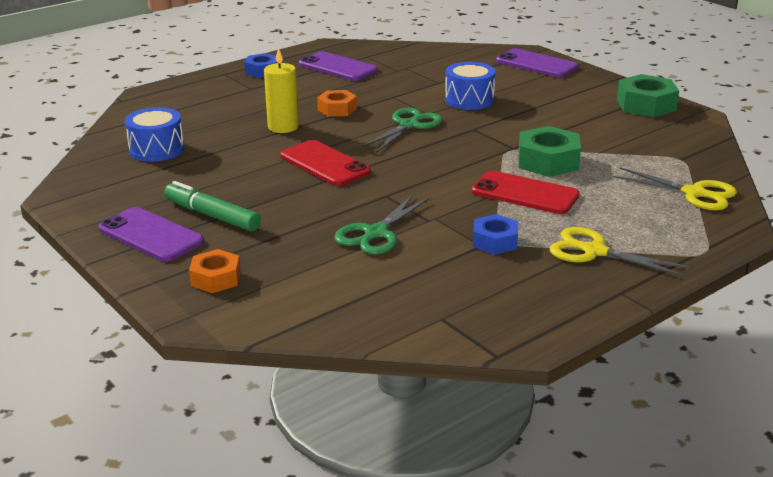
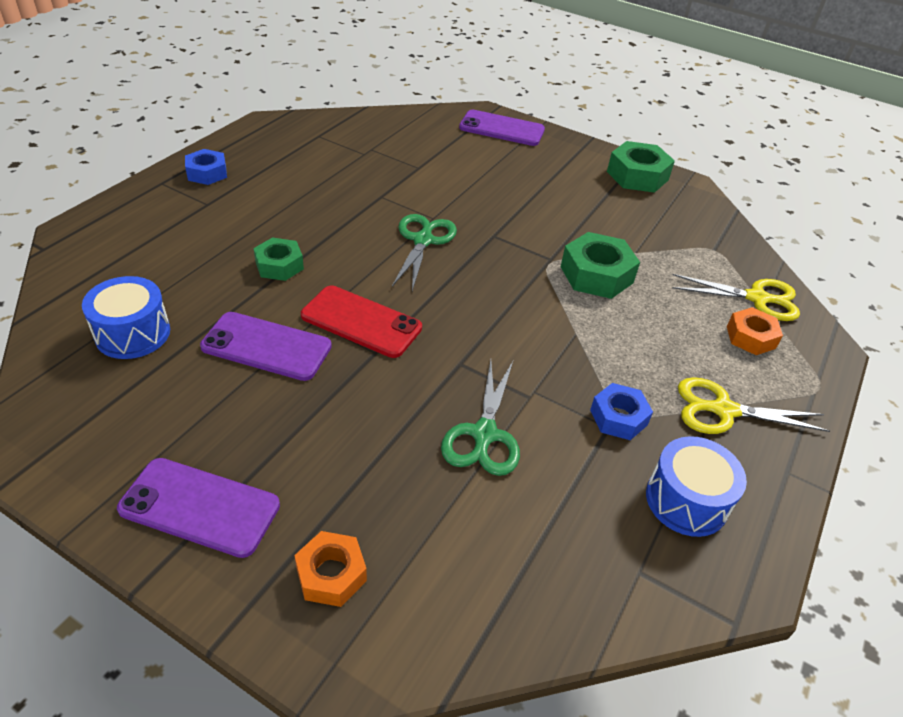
camera: 25 degrees left, 15 degrees up
(212, 216) = (267, 447): green marker -> none
(283, 127) = (279, 265): yellow candle -> green nut
(337, 67) = (294, 156): purple phone -> purple phone (267, 346)
(337, 109) = (328, 226): orange nut -> orange nut (750, 337)
(469, 100) = (465, 191): blue drum -> blue drum (686, 500)
(525, 193) = (603, 330): red phone -> none

